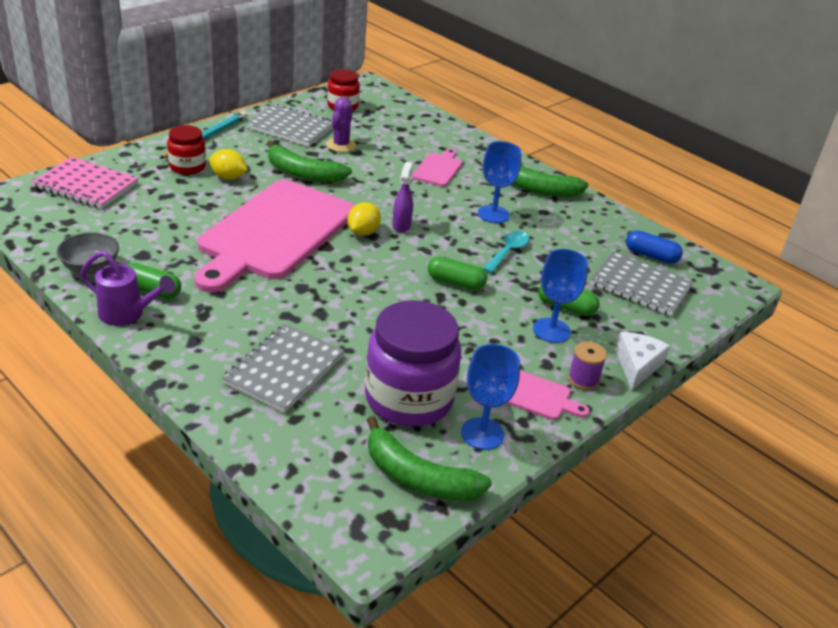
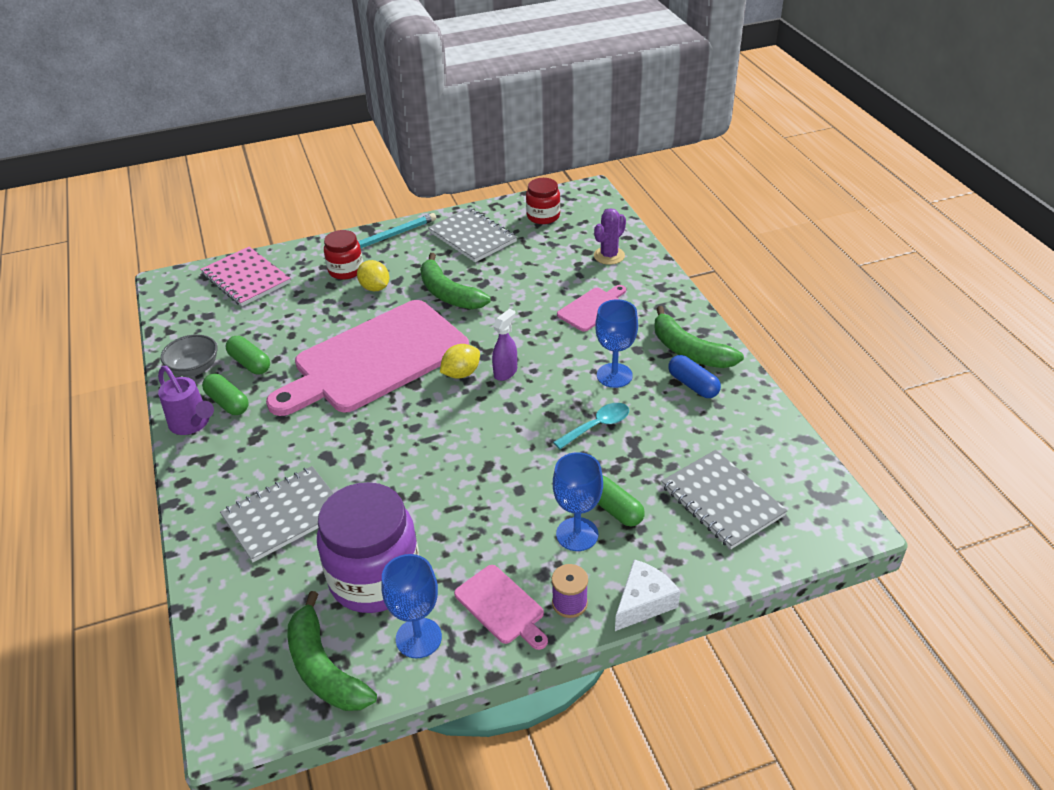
camera: 30 degrees right, 5 degrees up
(341, 145) = (509, 264): purple cactus -> purple cactus (609, 256)
(455, 282) = (515, 452): green capsule -> green capsule (250, 363)
(651, 256) = (764, 463): blue capsule -> blue capsule (693, 385)

